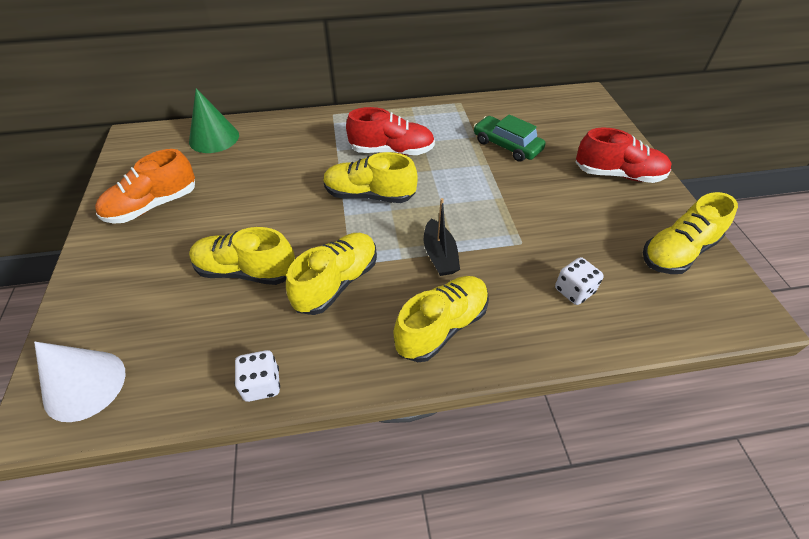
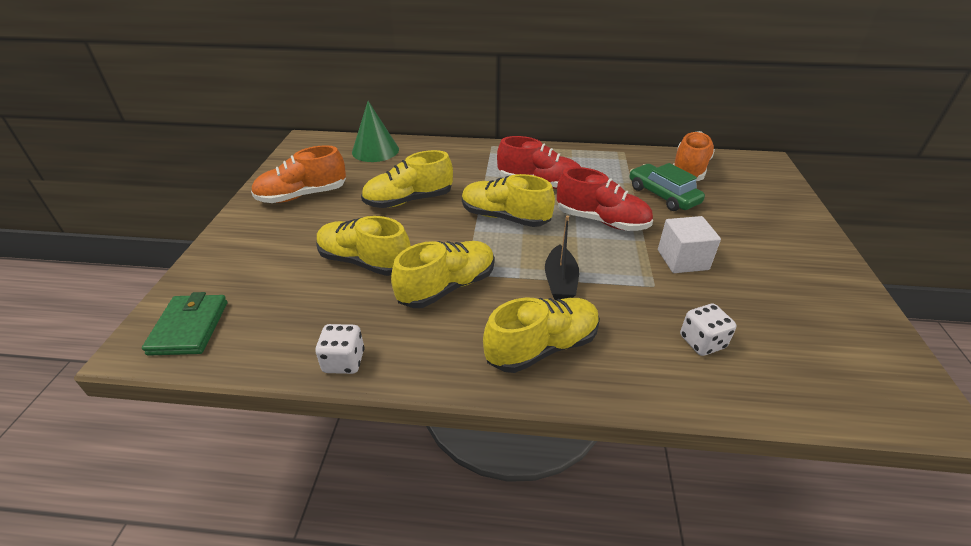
camera: 15 degrees right, 10 degrees down
(85, 385) = (189, 327): white cone -> green wallet
(523, 113) = (689, 169): none -> orange shoe
(539, 211) = (682, 260): none -> white cube
(618, 175) = (785, 239): red shoe -> red shoe (601, 221)
(677, 252) = (841, 326): yellow shoe -> yellow shoe (409, 200)

